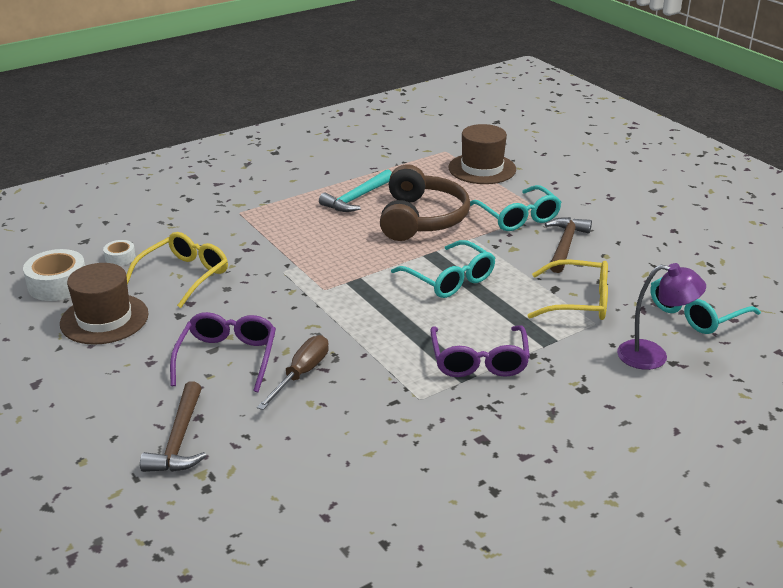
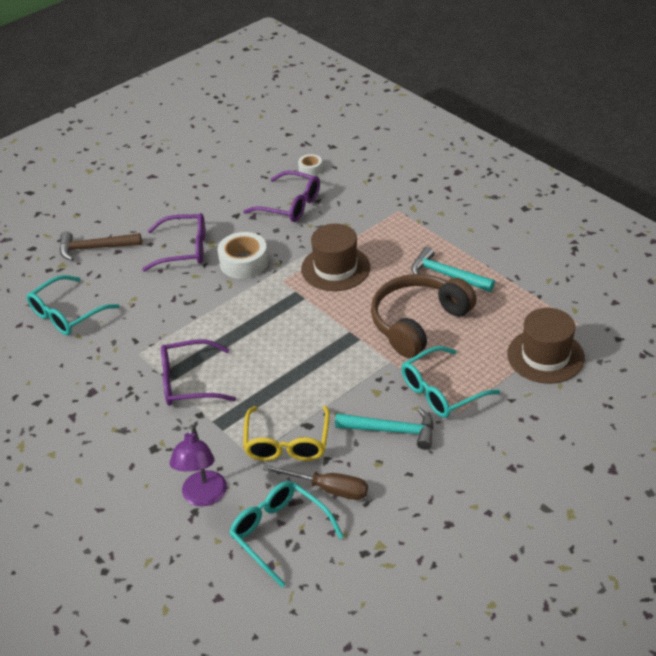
camera: 85 degrees right, 10 degrees up
(58, 284) = (268, 151): white tape -> white tape (244, 262)
(104, 319) = (227, 183): brown hat -> brown hat (335, 268)
(184, 276) = (290, 205): yellow glasses -> purple glasses
(301, 374) = (166, 288): brown screwdriver -> brown screwdriver (328, 489)
(421, 219) = (418, 322): brown headphones -> brown headphones turned 135 degrees clockwise
(449, 279) = (311, 353): turquoise glasses -> turquoise glasses (67, 314)
(565, 245) = (391, 430): brown hammer -> turquoise hammer

